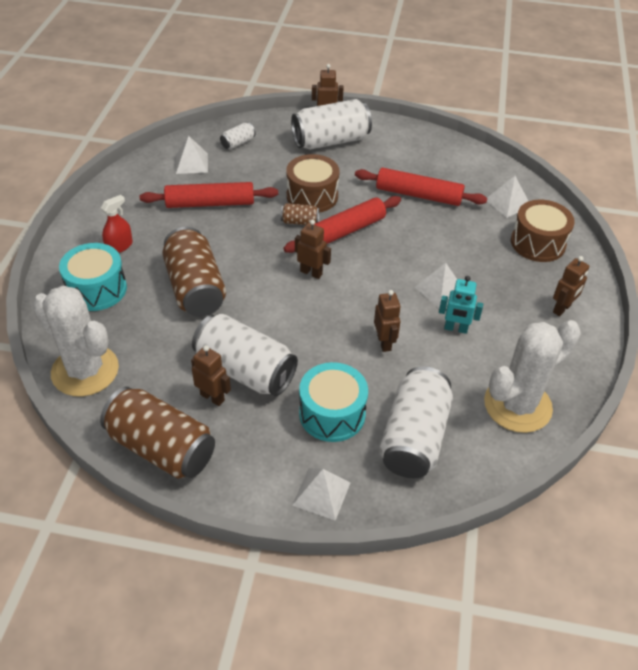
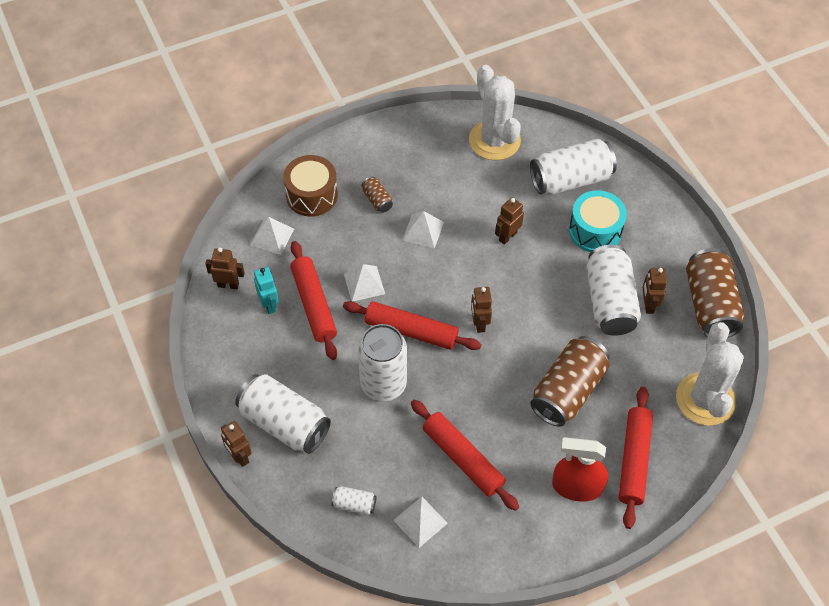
camera: 125 degrees left, 10 degrees up
(97, 289) = (634, 460): turquoise drum -> red rolling pin
(119, 246) = (577, 486): red spray bottle -> red spray bottle, size x1.62
(300, 222) = (426, 371): brown can -> brown can (377, 200)
(312, 196) = (383, 384): brown drum -> white can
(321, 493) = (654, 202): white pyramid -> white pyramid (364, 283)
(455, 329) = (455, 203): turquoise robot -> turquoise robot (269, 304)
(517, 405) = (494, 140): white cactus -> white cactus turned 45 degrees clockwise
(562, 309) = (378, 152): brown robot -> brown robot (228, 285)

